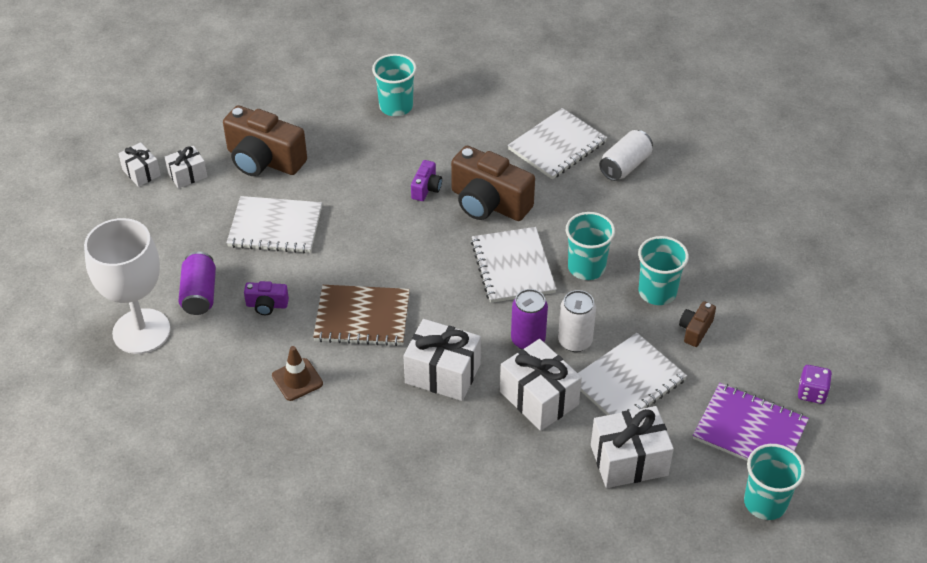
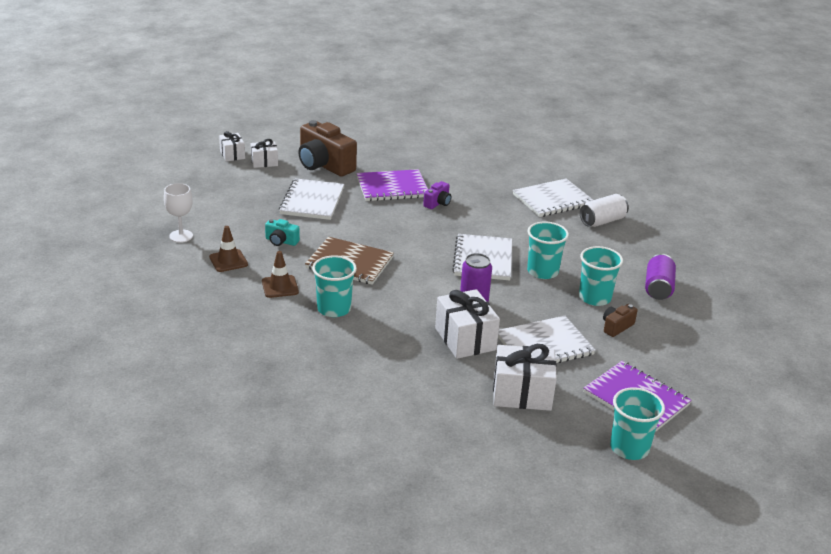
camera: 15 degrees right, 15 degrees down
(141, 331) = (181, 236): white goblet -> white goblet, size x0.52
(199, 294) = (235, 225): purple can -> purple can (658, 288)
(218, 356) = (228, 261): none -> brown traffic cone
(267, 305) = (281, 241): purple camera -> turquoise camera
(275, 227) = (312, 201): white notebook -> white notebook turned 75 degrees clockwise
(362, 176) = (392, 187): none -> purple notebook
(396, 106) = (438, 156): turquoise cup -> turquoise cup (334, 309)
(442, 373) = (395, 307): white gift -> none
(488, 203) = (482, 220): brown camera -> none
(575, 341) = (511, 312): white can -> none
(811, 393) = (702, 387): purple dice -> none

